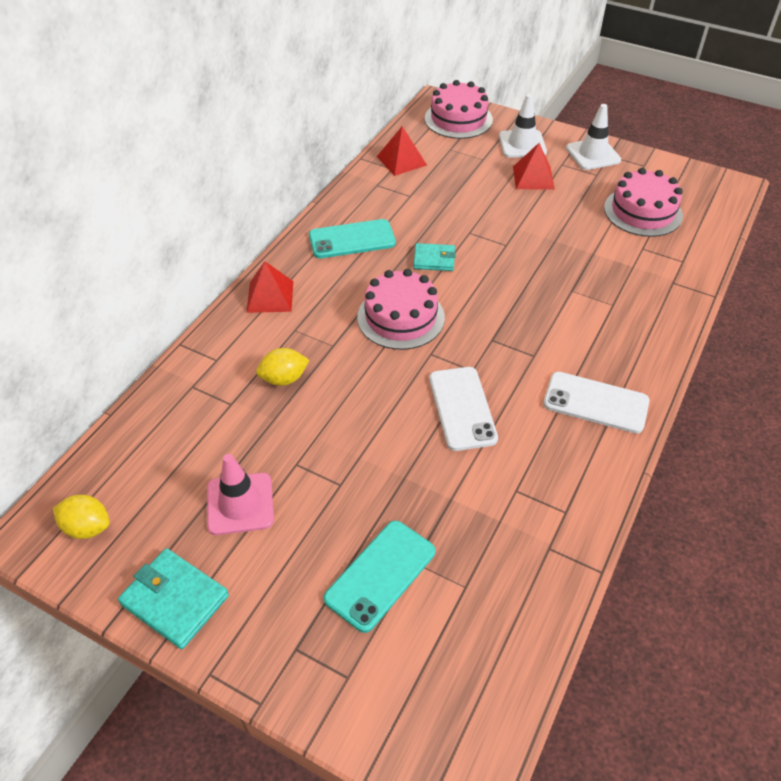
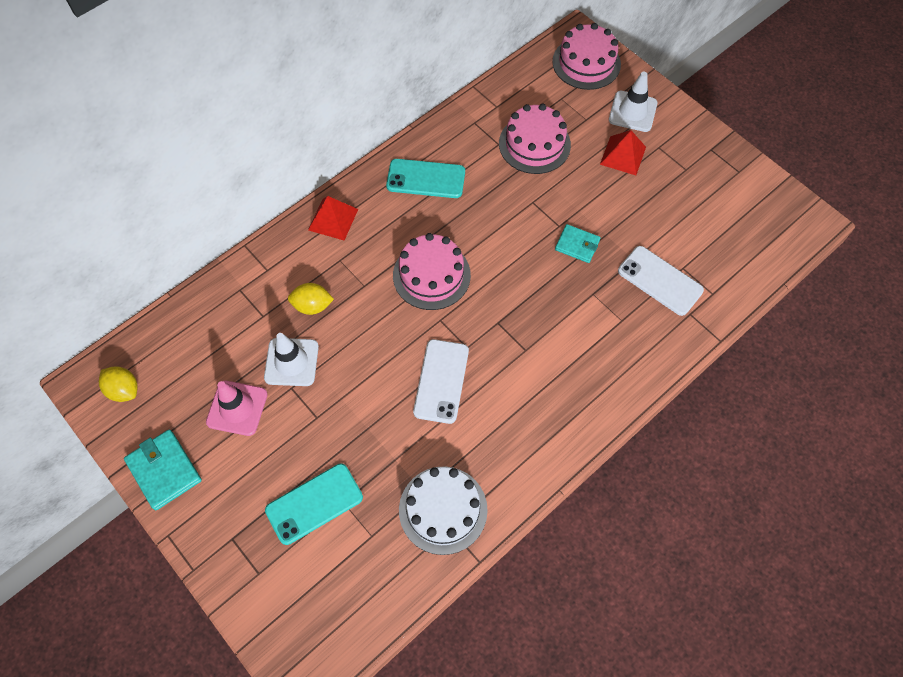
camera: 20 degrees right, 15 degrees up
(401, 160) = (509, 100): red pyramid -> none
(434, 259) = (487, 222): turquoise wallet -> turquoise wallet (577, 245)
(532, 532) = (443, 510): none -> white cake
(593, 154) = (695, 143): white traffic cone -> white traffic cone (291, 362)
(595, 402) = (554, 413): white phone -> white phone (660, 280)
(643, 211) = (706, 226): pink cake -> pink cake (534, 144)

